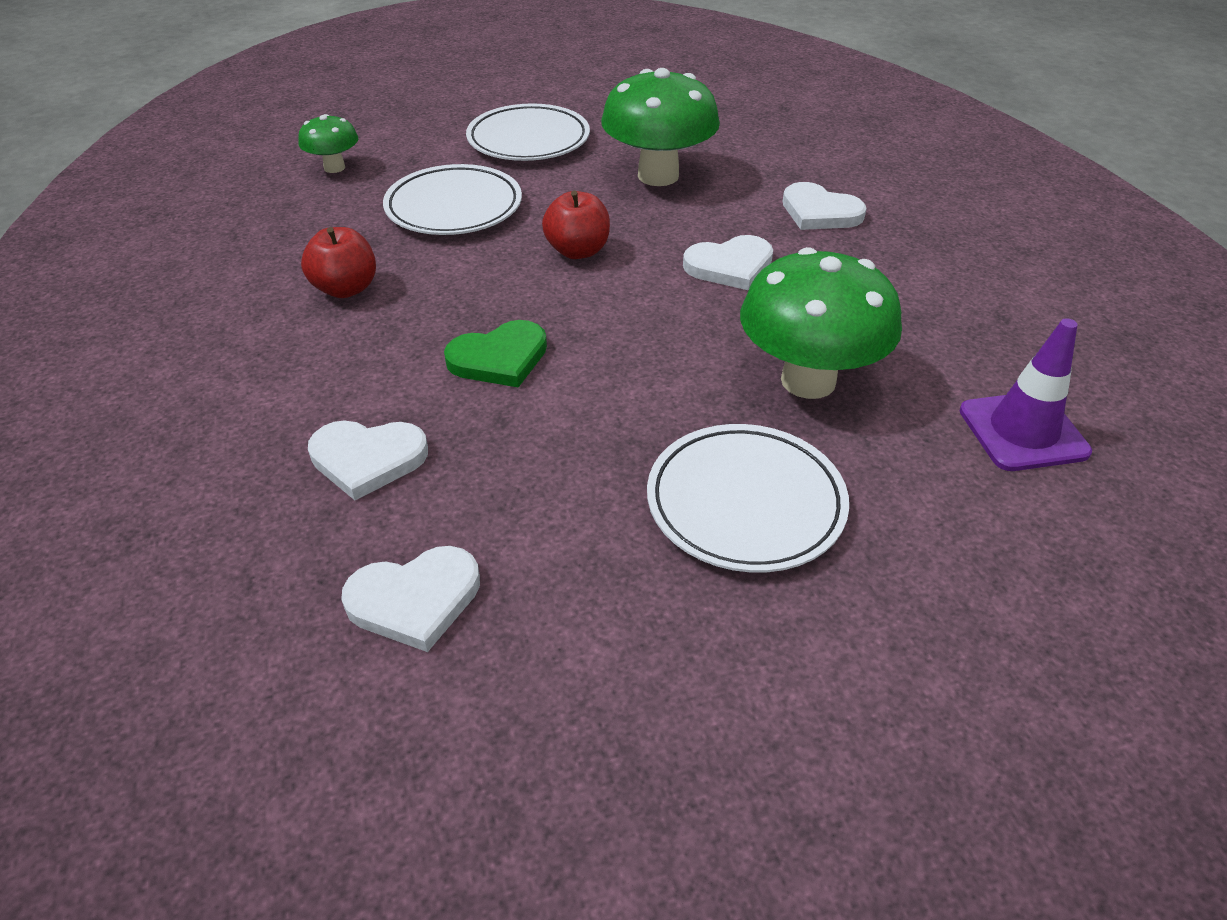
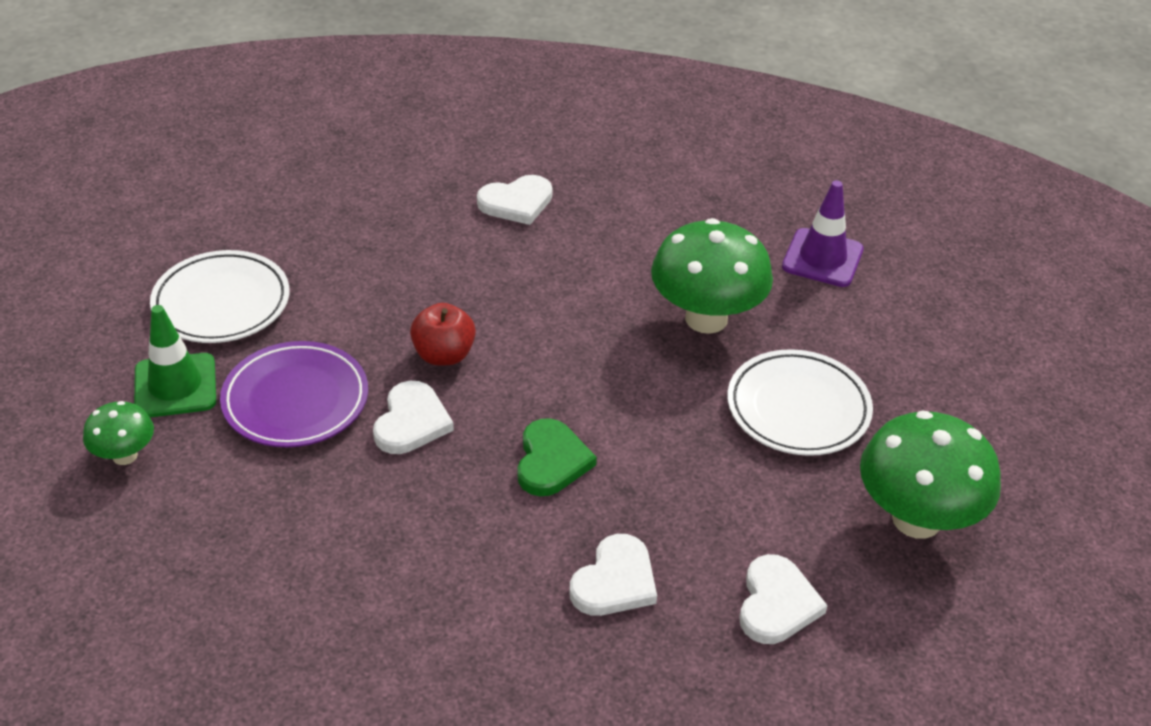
camera: 60 degrees left, 0 degrees up
(346, 289) = (366, 519): red apple -> none
(422, 157) = (175, 386): none -> green traffic cone
(454, 207) = (295, 400): white plate -> purple plate
(658, 176) = (373, 256): green mushroom -> green mushroom (916, 519)
(730, 266) = (543, 284): white heart -> white heart (411, 422)

